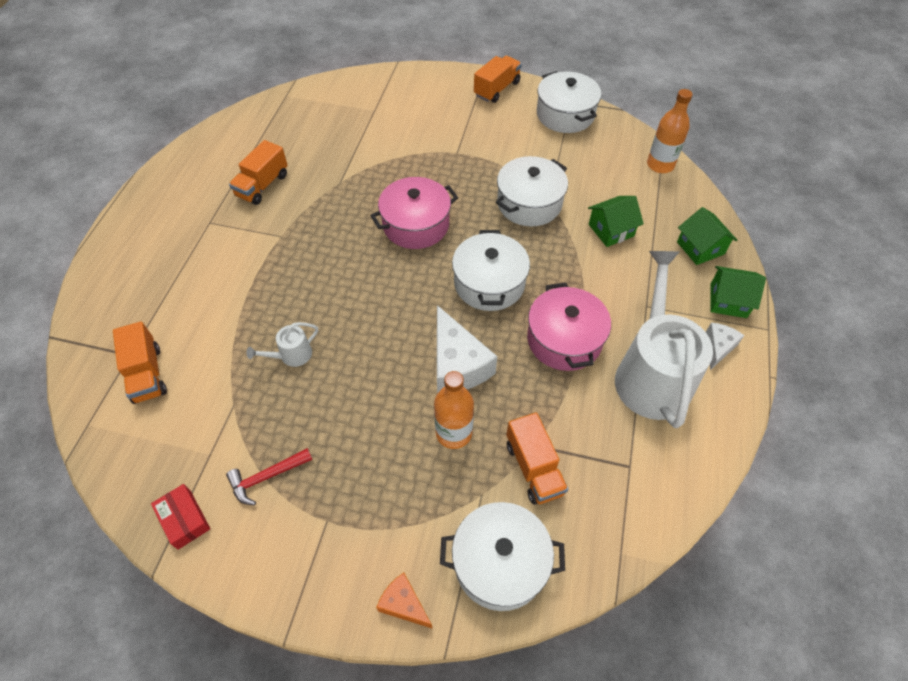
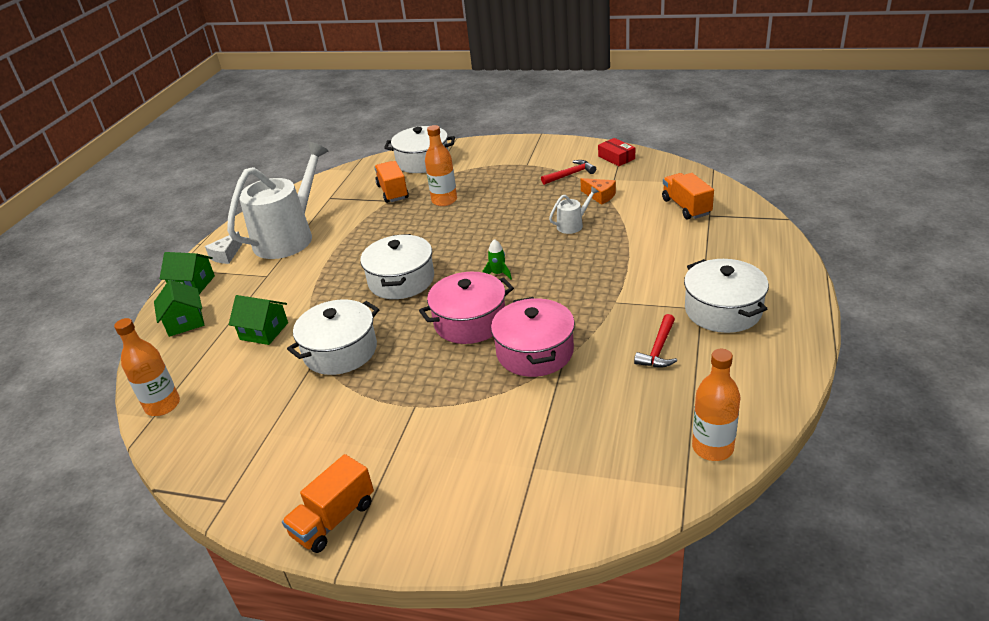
camera: 175 degrees left, 20 degrees down
(259, 115) = (712, 448): none -> orange bottle
(262, 185) = (658, 349): orange truck -> red hammer
(386, 282) = (498, 274): none -> green rocket
(404, 604) = (478, 147): orange cheese -> orange cheese (600, 196)
(457, 365) = (438, 230): white cheese -> none
(564, 340) = (347, 250): pink pot -> pink pot (534, 352)
(565, 115) = (245, 474): white pot -> white pot (723, 310)
(611, 230) = (264, 331): green house -> green house turned 45 degrees clockwise
(651, 374) = (288, 237): white watering can -> white watering can turned 150 degrees counterclockwise

